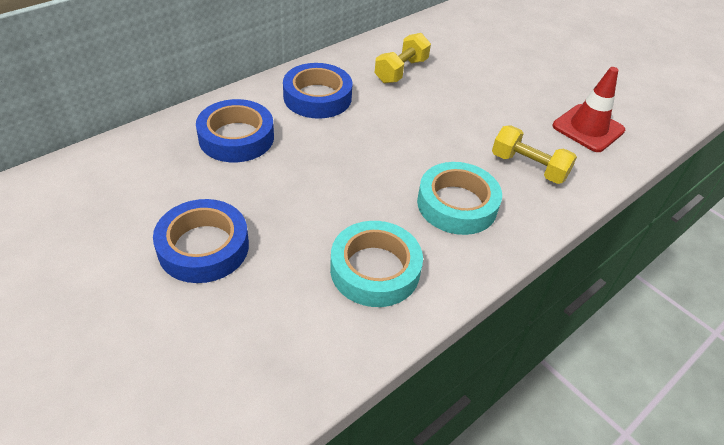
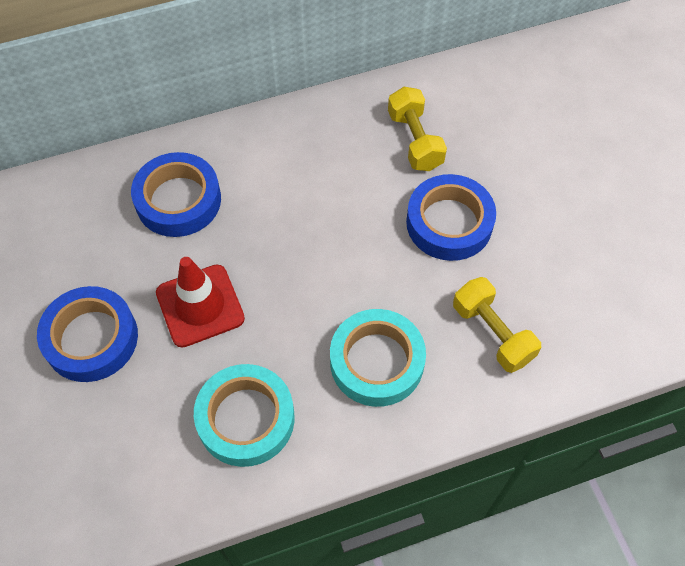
camera: 25 degrees right, 15 degrees up
(317, 97) = (293, 161): blue tape -> blue tape (449, 223)
(401, 71) = (415, 140): yellow dumbbell -> yellow dumbbell turned 75 degrees counterclockwise
(588, 128) = (607, 294): red traffic cone -> red traffic cone (200, 306)

